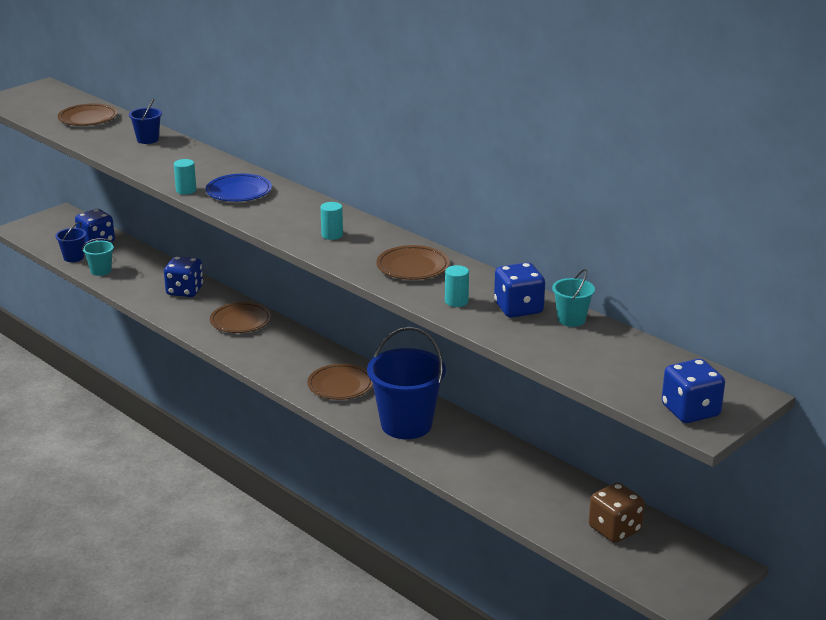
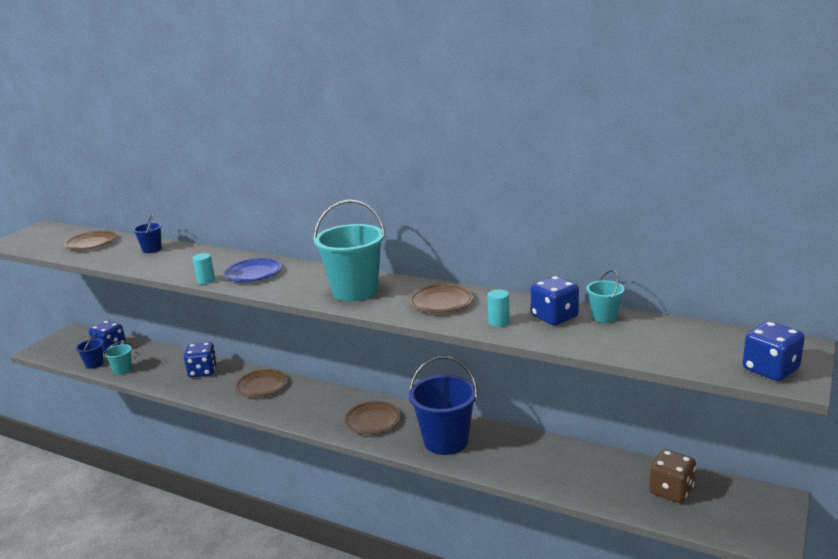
camera: 15 degrees left, 5 degrees down
(332, 235) = (355, 291): turquoise cylinder -> turquoise bucket

